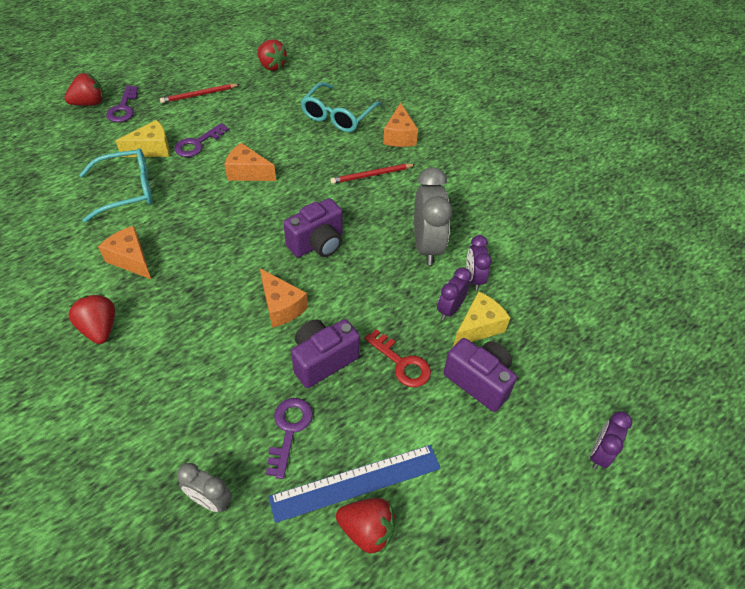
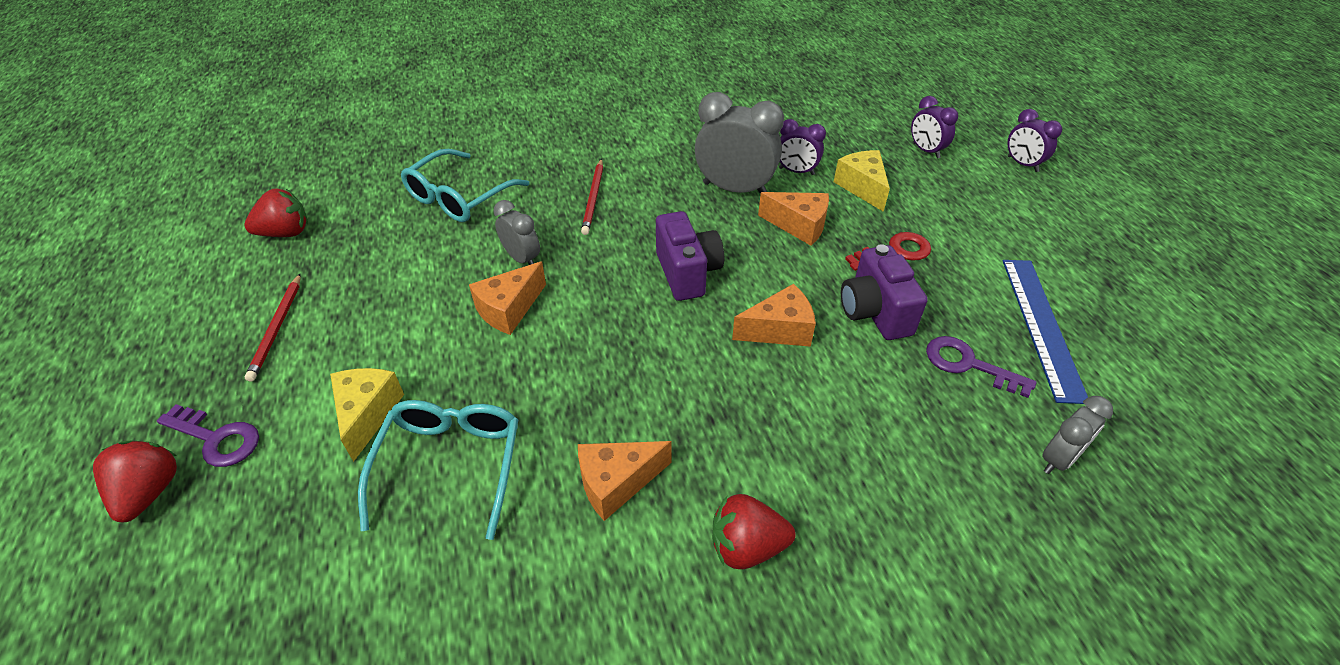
camera: 65 degrees left, 5 degrees down
(198, 143) = (400, 352): purple key -> none
(294, 162) = (522, 258): none -> grey clock
(337, 116) = (458, 198): turquoise glasses -> turquoise glasses turned 75 degrees clockwise
(367, 530) = (1098, 332): red strawberry -> none
(399, 136) = (539, 159): orange cheese -> orange cheese (799, 226)
(450, 309) = (832, 199): purple clock -> purple clock (926, 150)
(479, 381) = (930, 207): purple camera -> none

